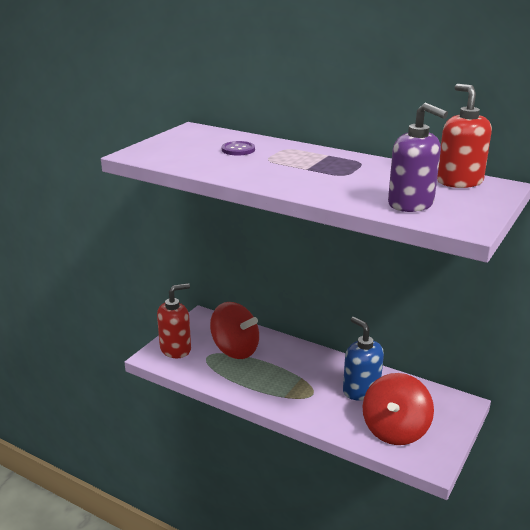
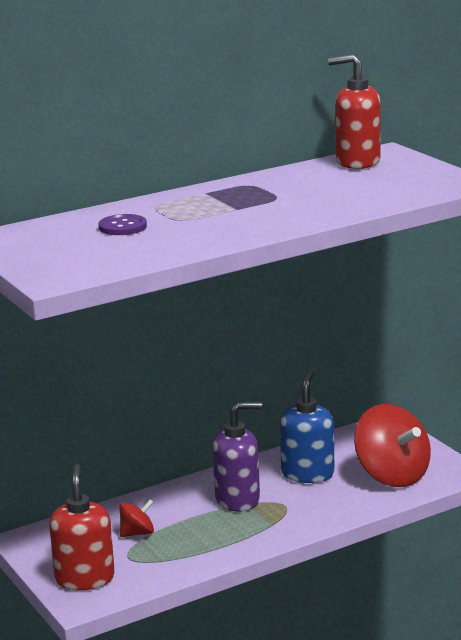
camera: 60 degrees left, 5 degrees down
(235, 349) = (137, 533): red spinning top -> red spinning top, size x0.48
(361, 390) = (307, 474): blue soap dispenser -> blue soap dispenser turned 105 degrees clockwise
(411, 204) = (391, 189): purple soap dispenser -> purple soap dispenser (238, 500)

